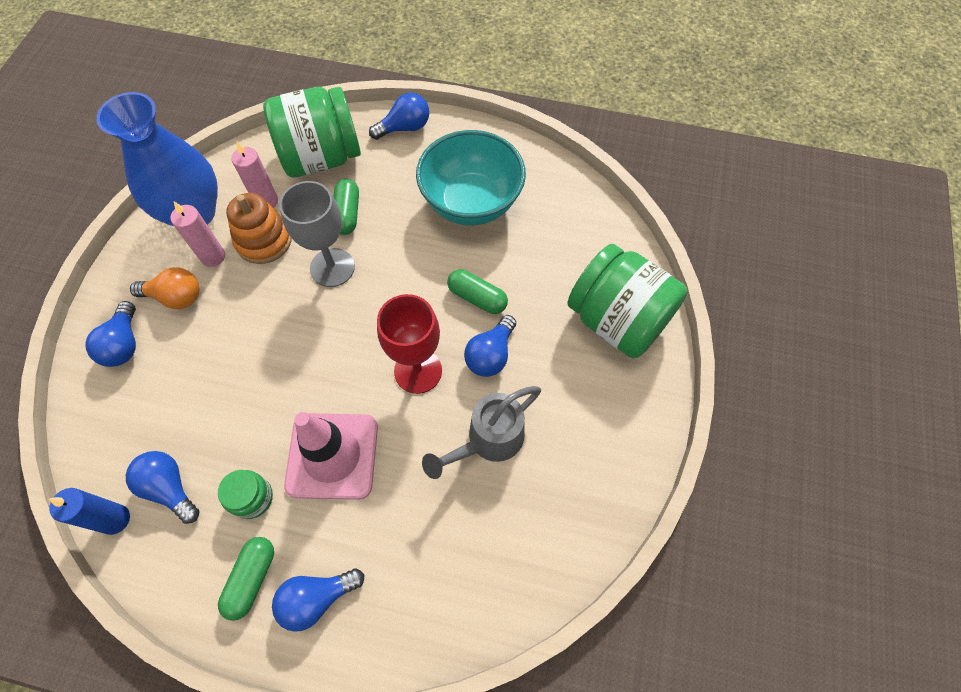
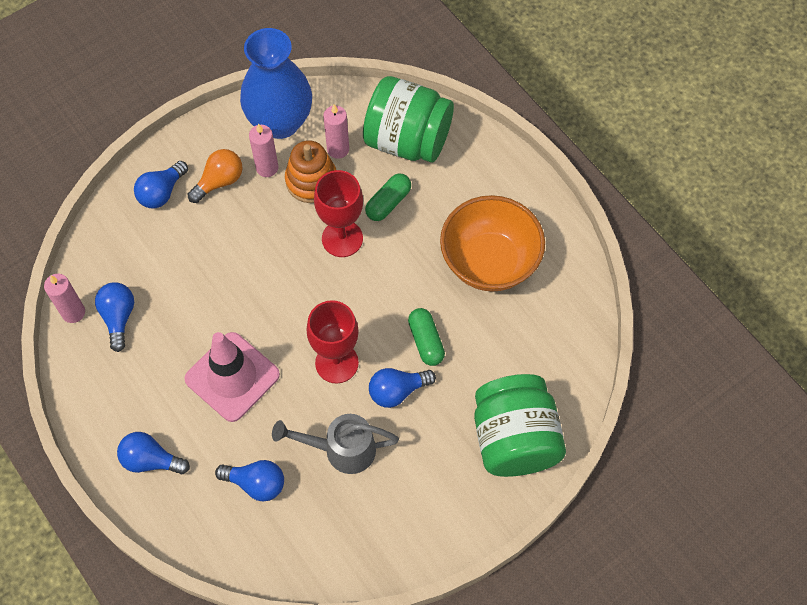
camera: 40 degrees right, 0 degrees up
(115, 519) = (73, 312): blue candle -> pink candle
(176, 297) = (219, 181): orange light bulb -> orange light bulb turned 90 degrees counterclockwise
(252, 498) = (162, 364): green jar -> none
(252, 579) = (123, 416): green capsule -> none
(332, 267) = (342, 238): grey goblet -> red goblet
(404, 127) = (494, 159): blue light bulb -> blue light bulb (256, 483)
(471, 202) = (489, 262): turquoise bowl -> orange bowl

